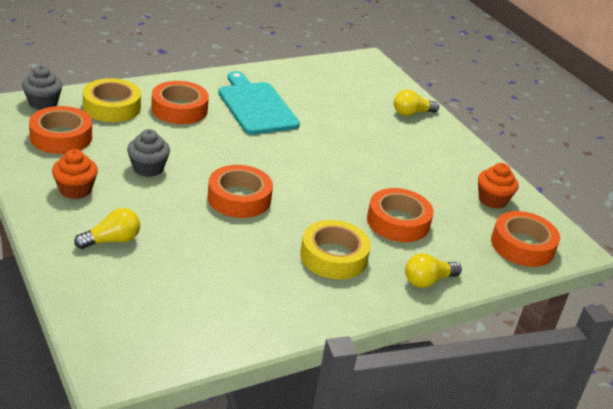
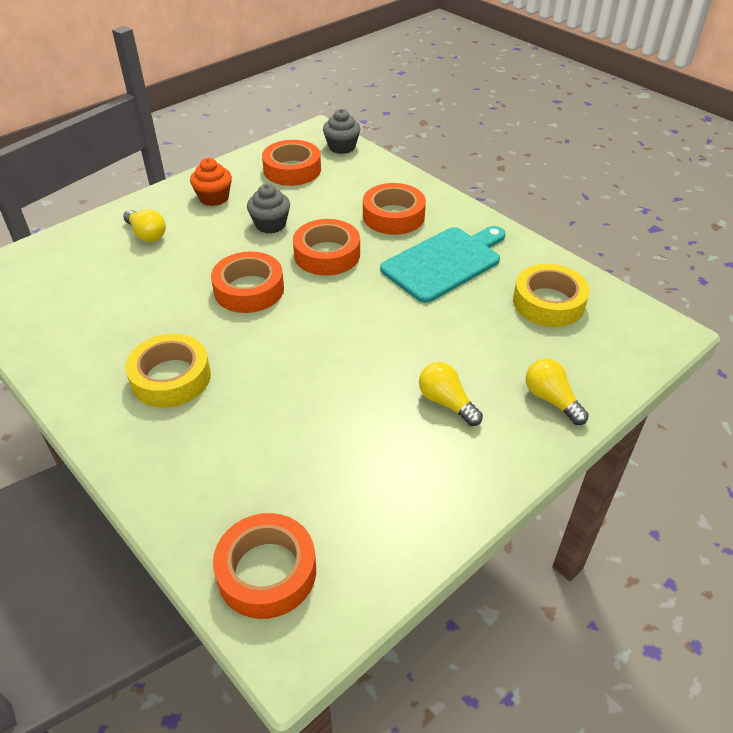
camera: 80 degrees right, 10 degrees up
(112, 107) = (364, 180): yellow tape -> yellow tape (548, 302)
(398, 222) = (264, 423): orange tape -> orange tape (327, 254)
(428, 281) = (149, 468): yellow light bulb -> yellow light bulb (446, 402)
(492, 200) = (371, 523): orange cupcake -> none

